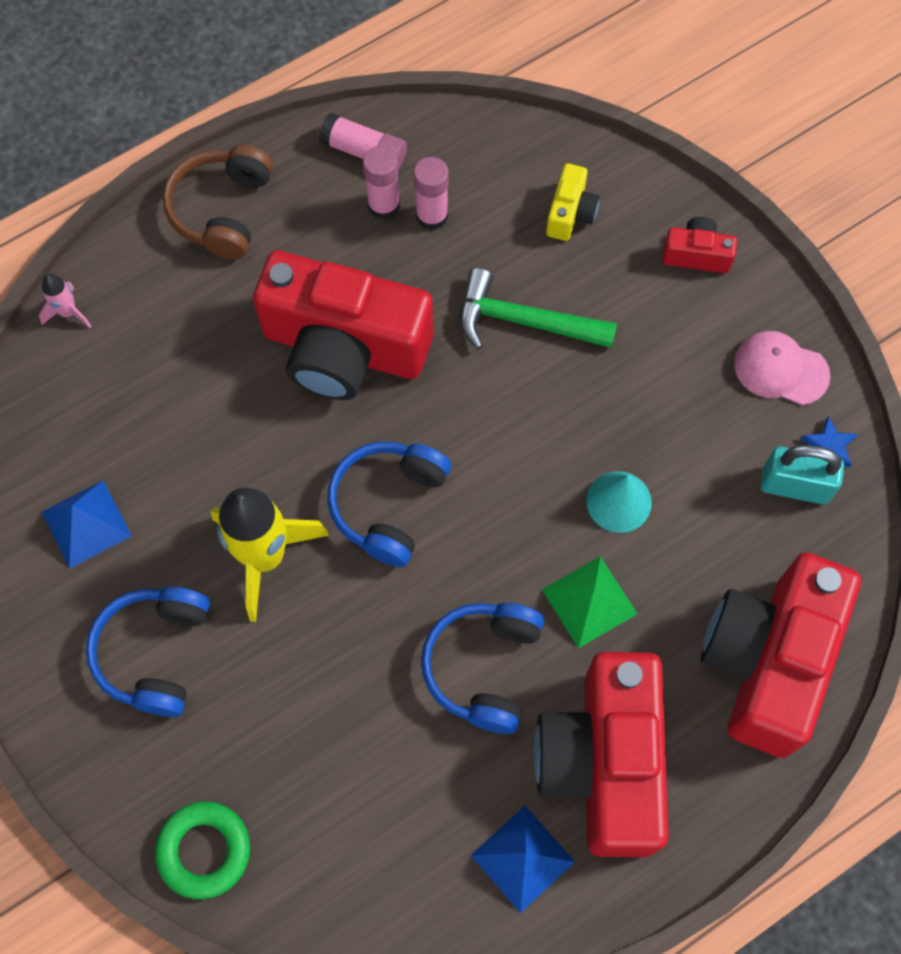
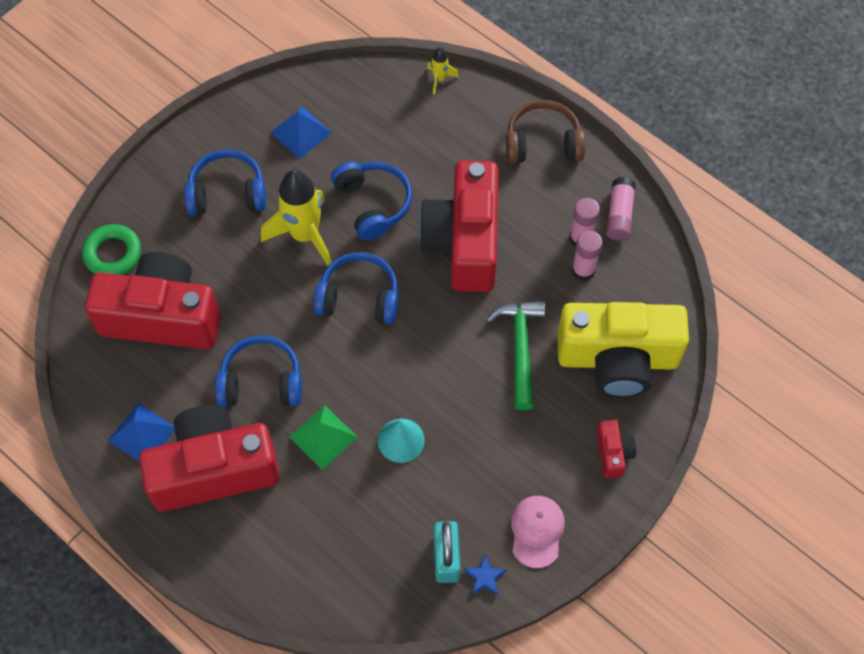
camera: 75 degrees right, 5 degrees down
(68, 312) = (439, 79): pink rocket -> yellow rocket
(244, 451) = (373, 204): none -> blue headphones
(570, 213) = (617, 359): yellow camera -> yellow camera, size x2.39
(768, 661) = (308, 563): red camera -> red camera (162, 317)

